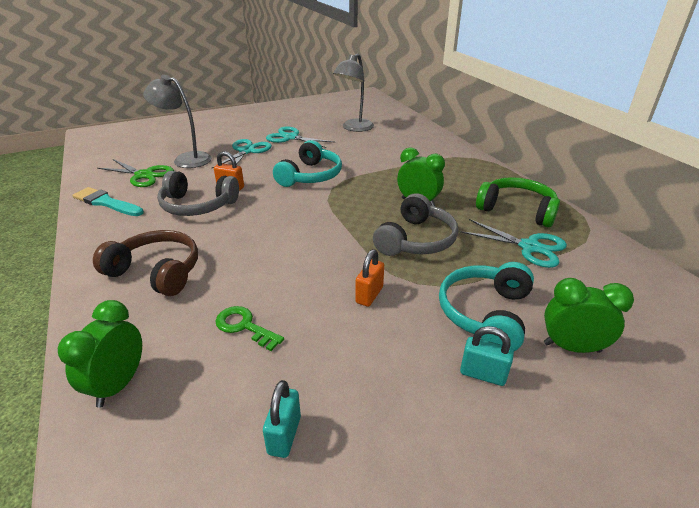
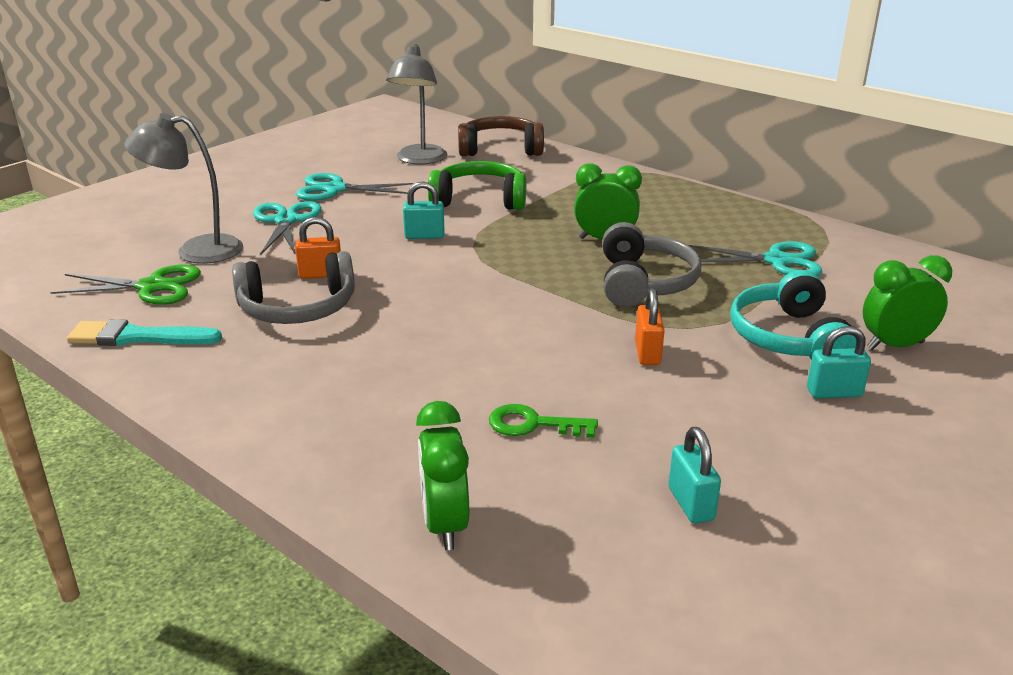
camera: 25 degrees left, 5 degrees down
(156, 272) = (340, 400): brown headphones -> brown headphones (500, 149)
(310, 176) = (424, 236): turquoise headphones -> turquoise padlock
(517, 210) = (729, 224): green headphones -> green headphones (479, 200)

